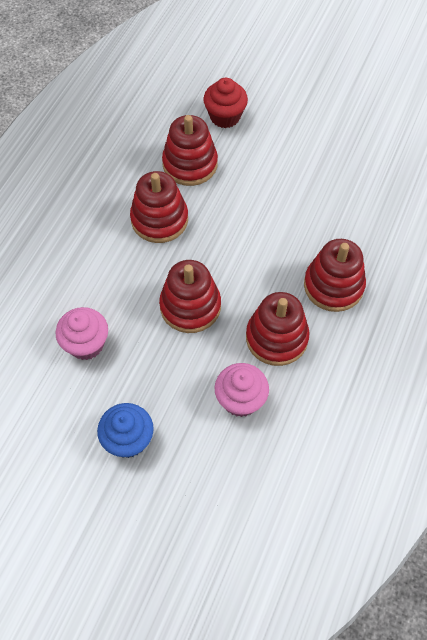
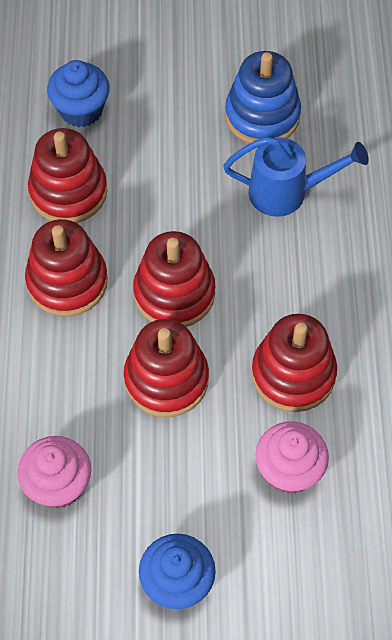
camera: 25 degrees left, 0 degrees up
(225, 116) = (81, 110): red cupcake -> blue cupcake
(333, 286) = (328, 279): red stacking toy -> red stacking toy (174, 293)
(334, 218) = (287, 193): none -> blue watering can
(343, 163) = (262, 115): none -> blue stacking toy

